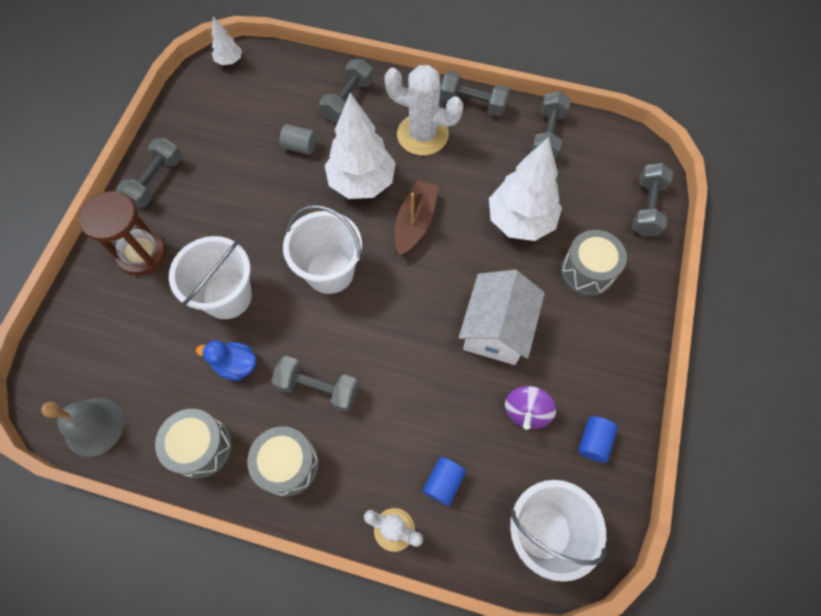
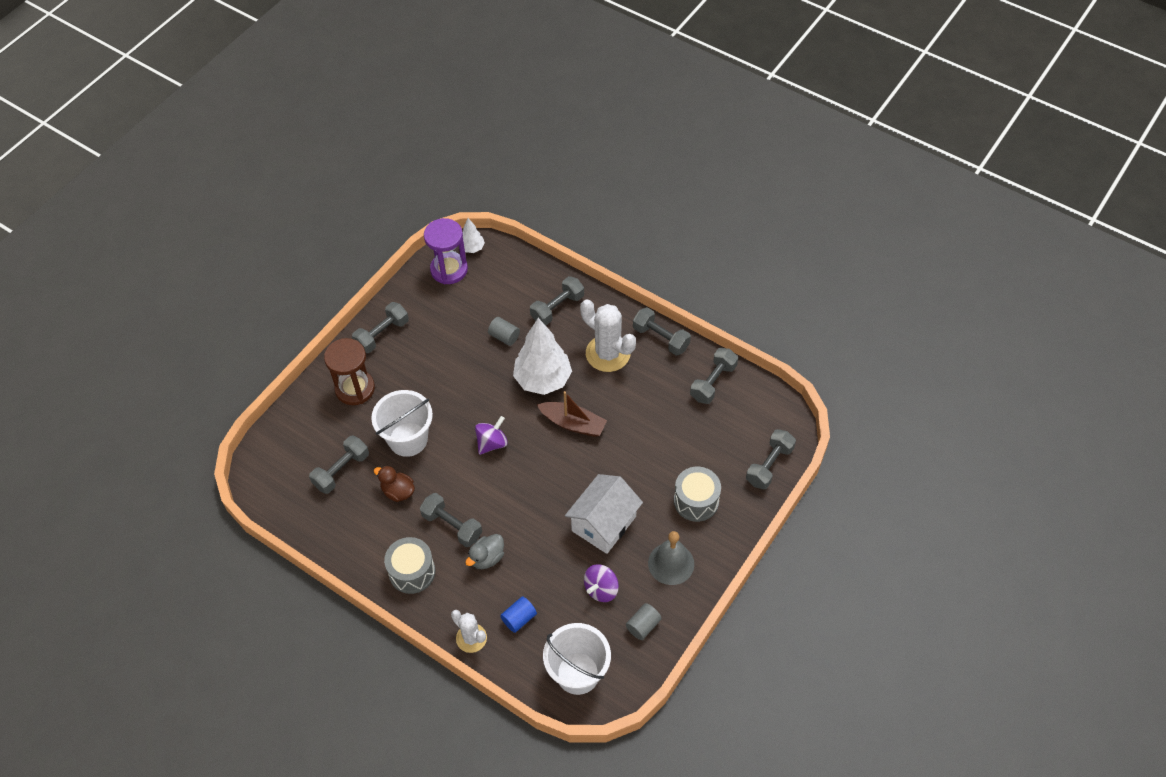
camera: 20 degrees right, 10 degrees down
(94, 426) = (284, 504): grey bell -> grey bell (671, 563)
(156, 360) = (341, 471): none -> grey dumbbell
(201, 447) = (355, 541): grey drum -> none
(211, 90) = (449, 269): none -> purple hourglass
(236, 365) = (398, 491): blue duck -> brown duck
(330, 272) = (492, 443): white bucket -> purple spinning top
(375, 416) = (487, 558): none -> grey duck
(415, 222) = (573, 423): brown boat -> brown boat turned 75 degrees clockwise
(520, 221) = (658, 446): white tree -> none
(593, 441) = (643, 626): blue cylinder -> grey cylinder

